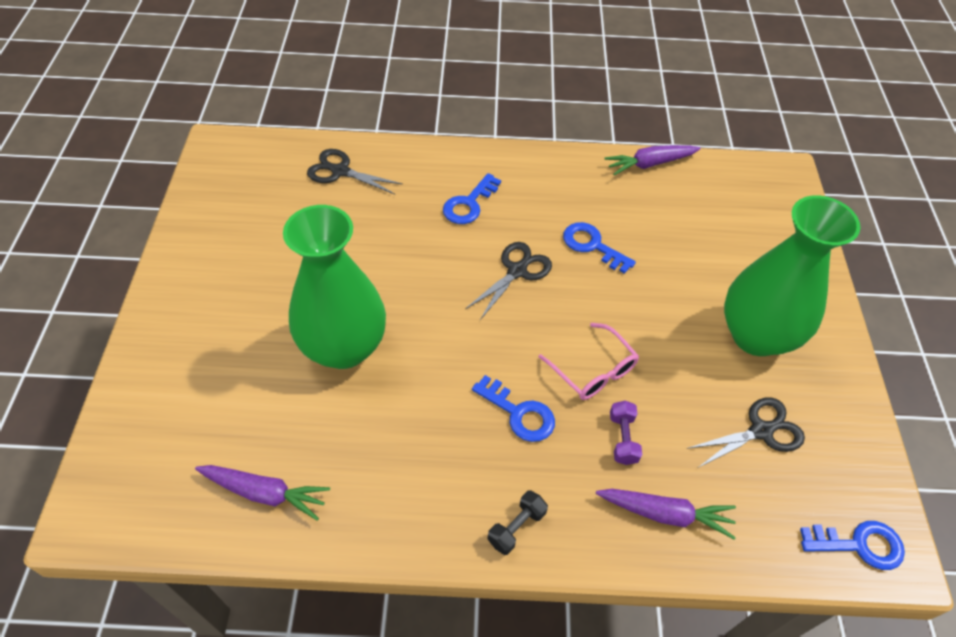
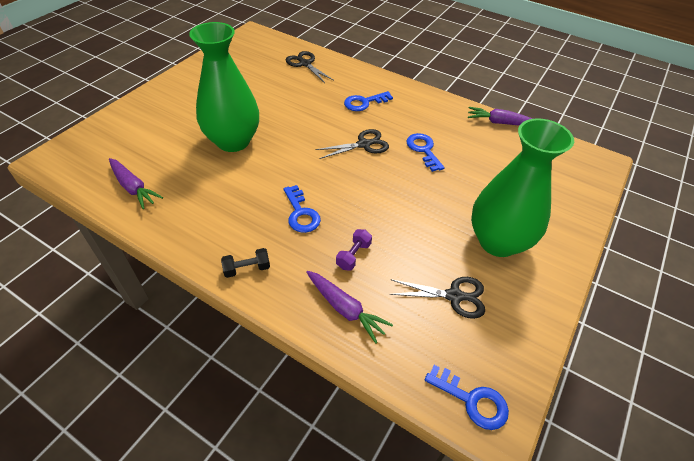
camera: 30 degrees right, 5 degrees down
(593, 370) = (366, 212): pink glasses -> none

